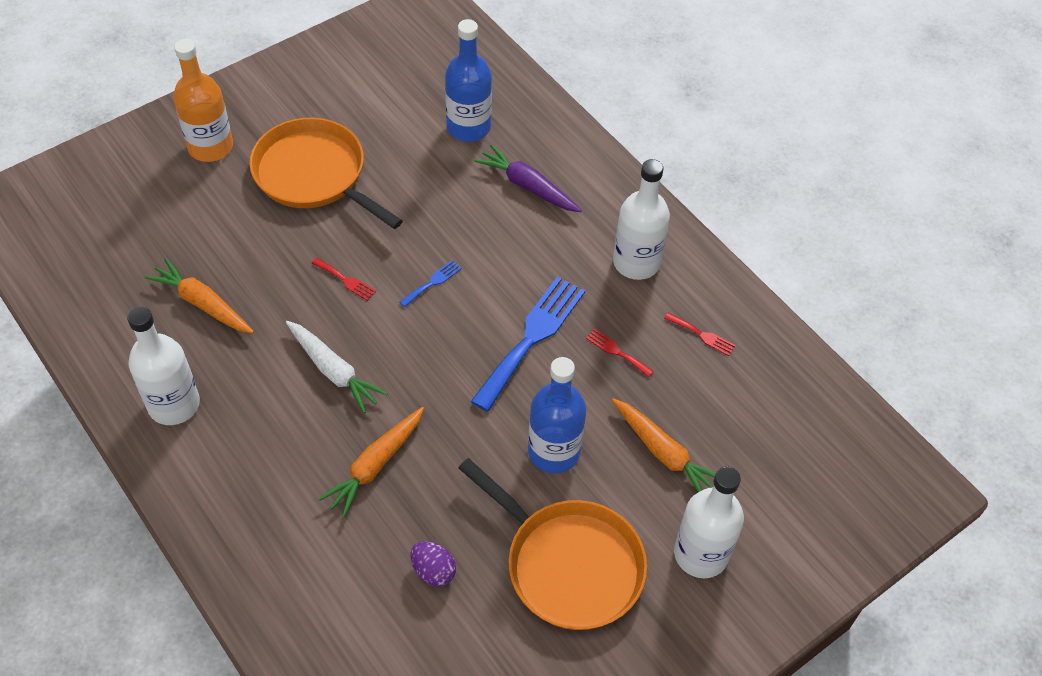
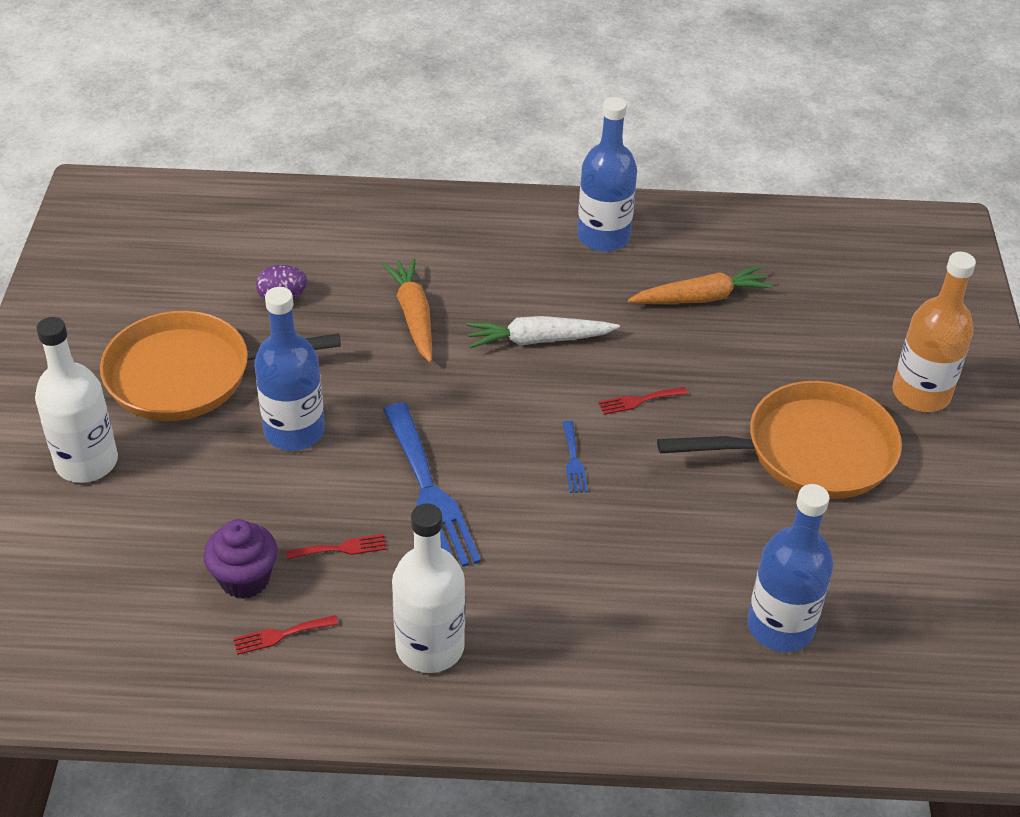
camera: 130 degrees right, 10 degrees down
(174, 404) = (603, 237): white bottle -> blue bottle
(528, 186) = (634, 622): purple carrot -> none
(663, 453) = (200, 505): orange carrot -> none
(687, 383) = (245, 579): none -> purple cupcake

